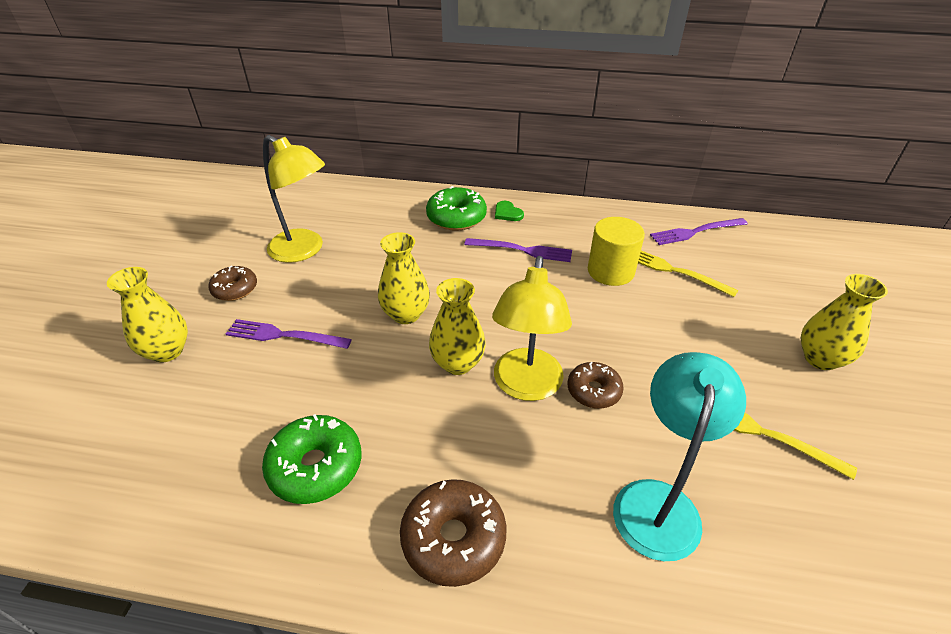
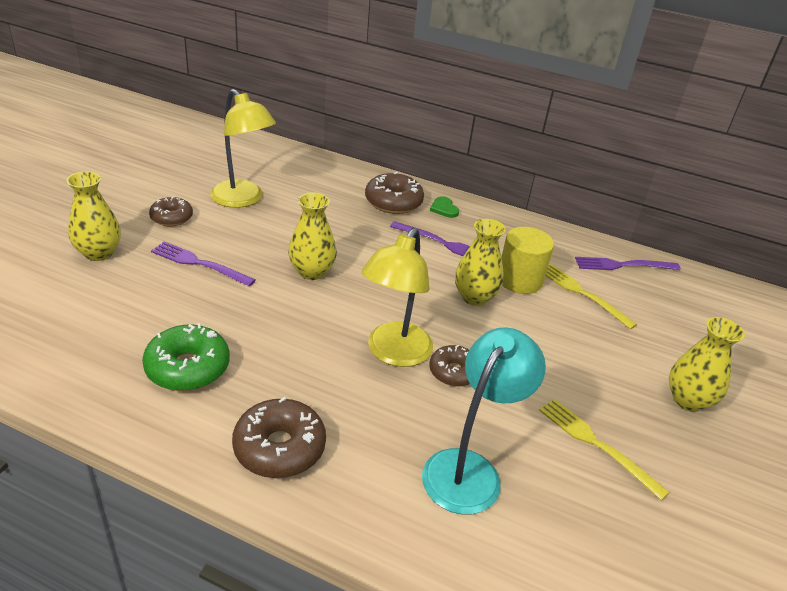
camera: 10 degrees right, 5 degrees down
(456, 217) = (393, 202): green donut -> brown donut
(457, 363) = (341, 321): yellow vase -> yellow vase (474, 297)

